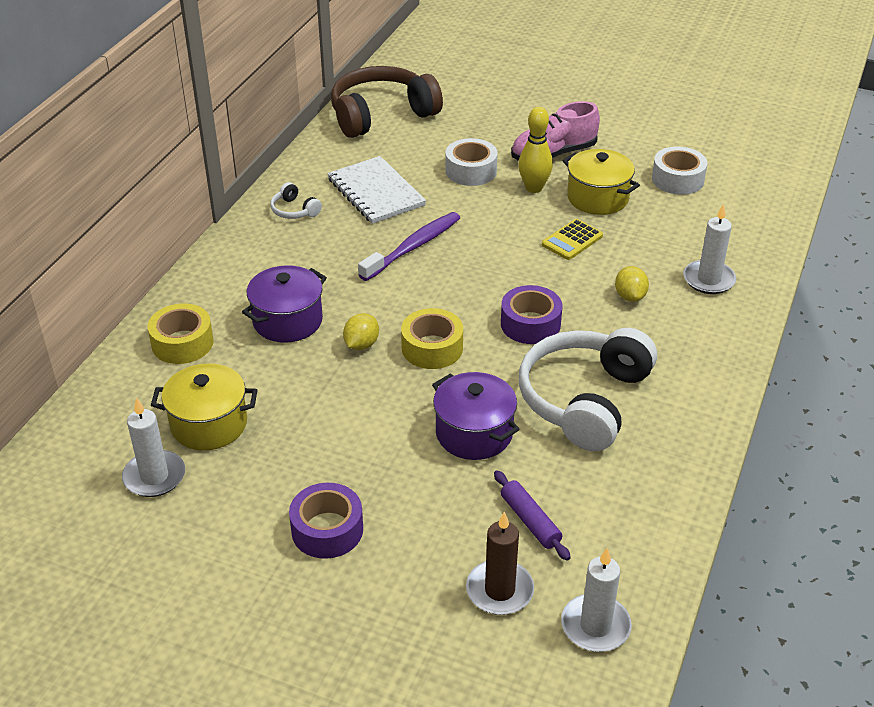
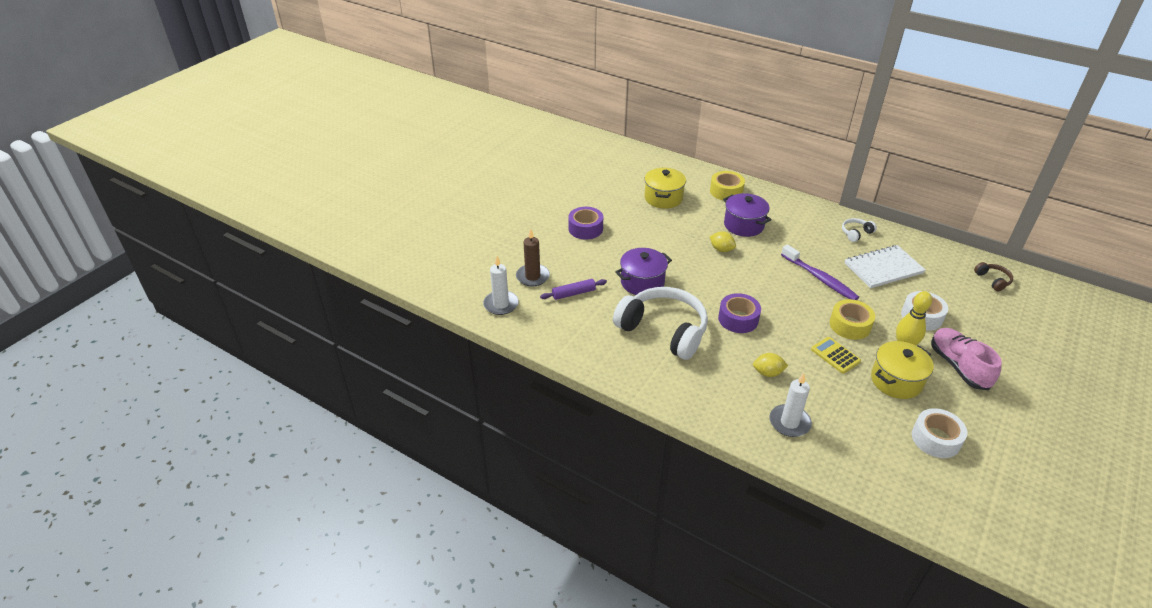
camera: 100 degrees right, 0 degrees up
(154, 476) = (631, 183): white candle -> none
(381, 115) = (992, 280): brown headphones -> brown headphones, size x0.41
(432, 348) = (716, 275): yellow tape -> yellow tape (850, 325)

